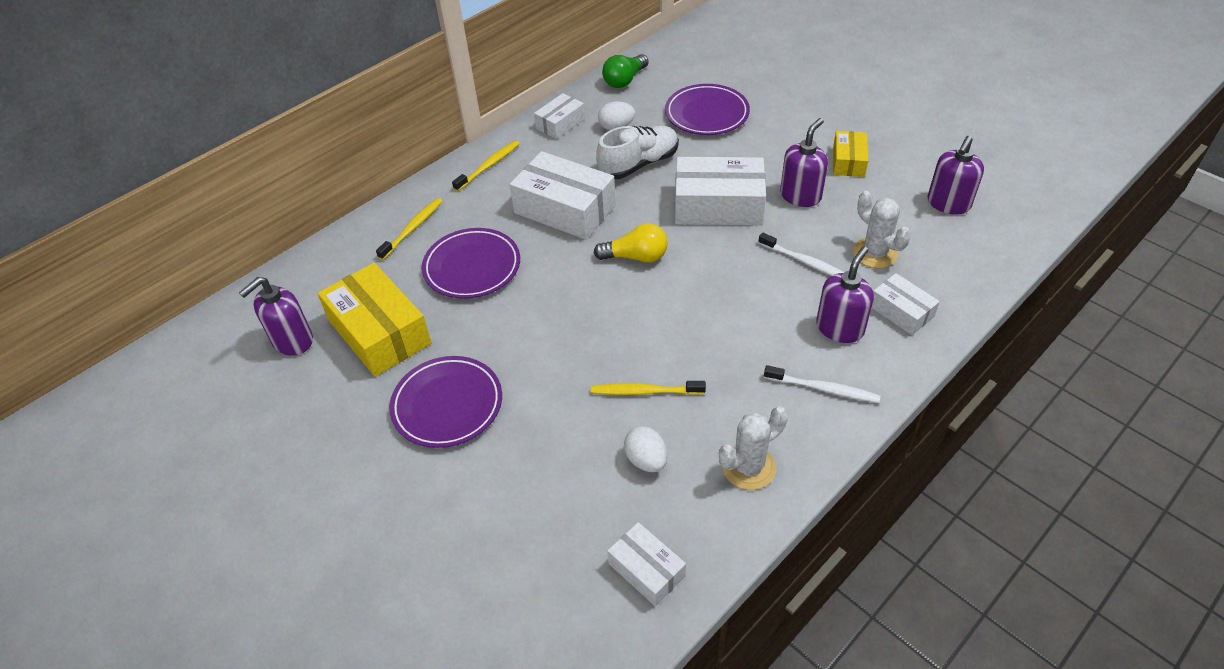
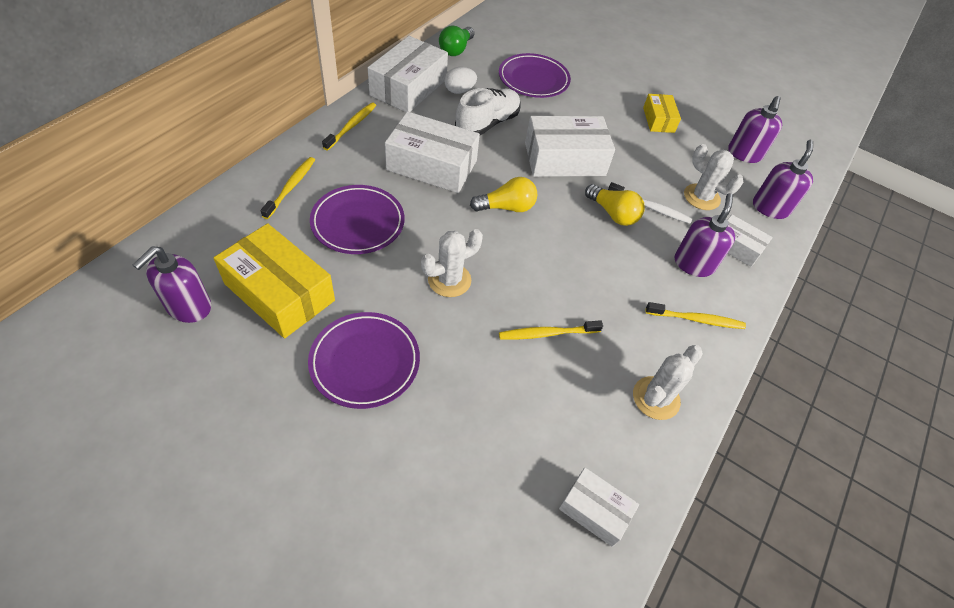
camera: 20 degrees left, 5 degrees up
(553, 330) = (449, 280): none -> white cactus
(560, 123) = (408, 87): white box -> white box, size x1.83
(646, 460) = (566, 400): white egg -> none
(758, 268) = (613, 213): none -> yellow light bulb
(800, 196) = (629, 149): purple soap dispenser -> purple soap dispenser (770, 208)
(823, 389) = (696, 319): white toothbrush -> yellow toothbrush

